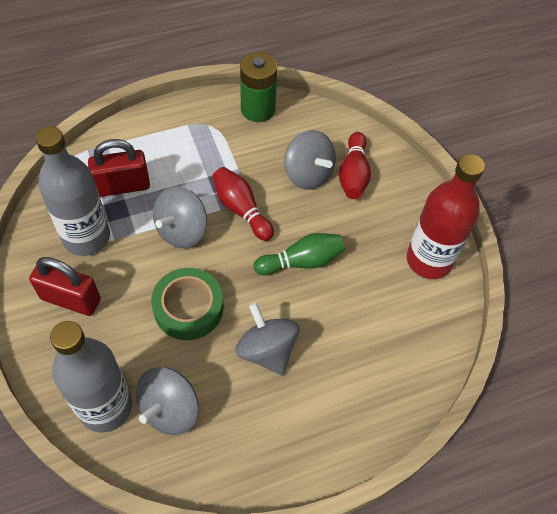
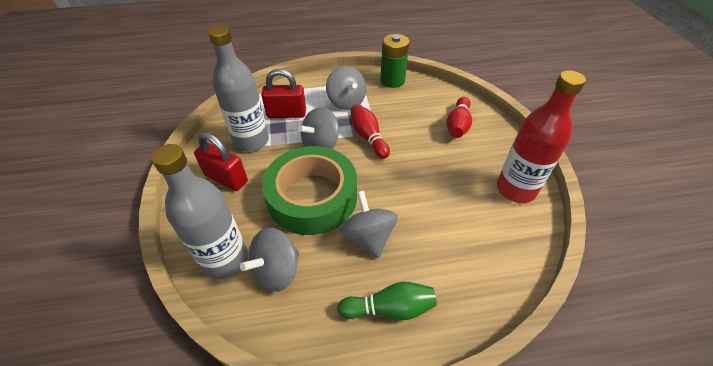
camera: 15 degrees right, 10 degrees down
(188, 308) = (312, 197): green tape -> green tape, size x1.60
(301, 261) = (408, 177): green bowling pin -> green bowling pin (389, 308)
(308, 174) = (423, 121): grey spinning top -> grey spinning top (346, 102)

